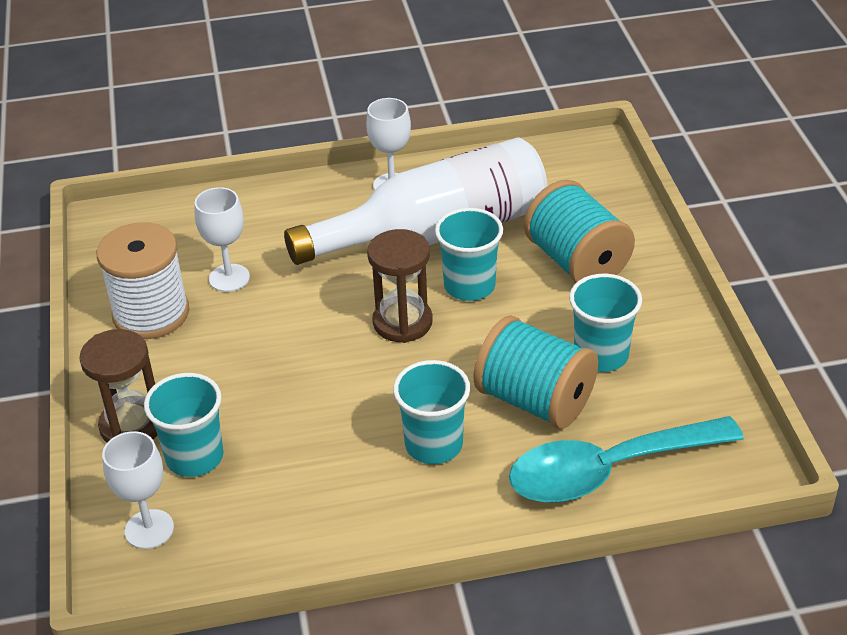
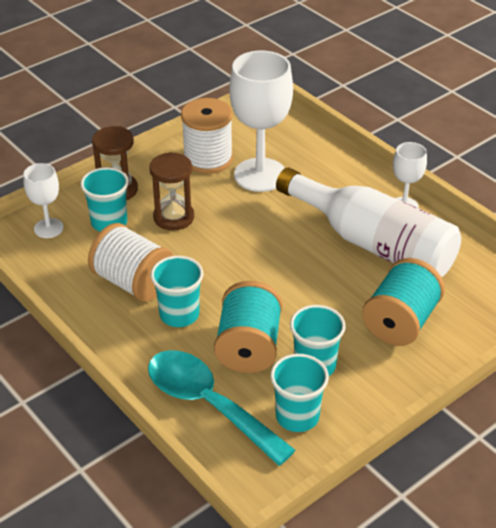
camera: 60 degrees right, 0 degrees up
(229, 278) = (260, 175): white goblet -> white goblet, size x1.90
(339, 471) = (133, 282): none -> white spool
(402, 322) = (276, 261): brown hourglass -> brown hourglass (173, 217)
(469, 286) = (334, 278): turquoise cup -> turquoise cup (297, 416)

